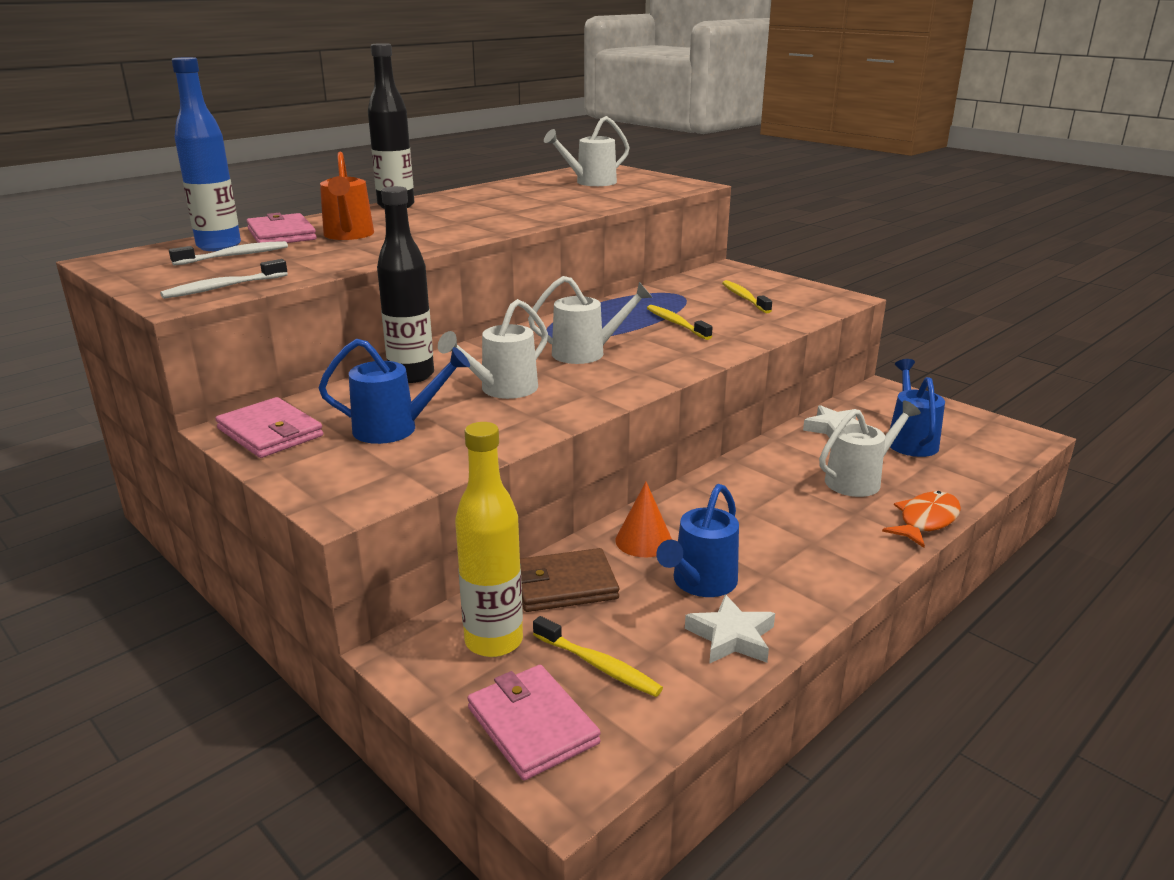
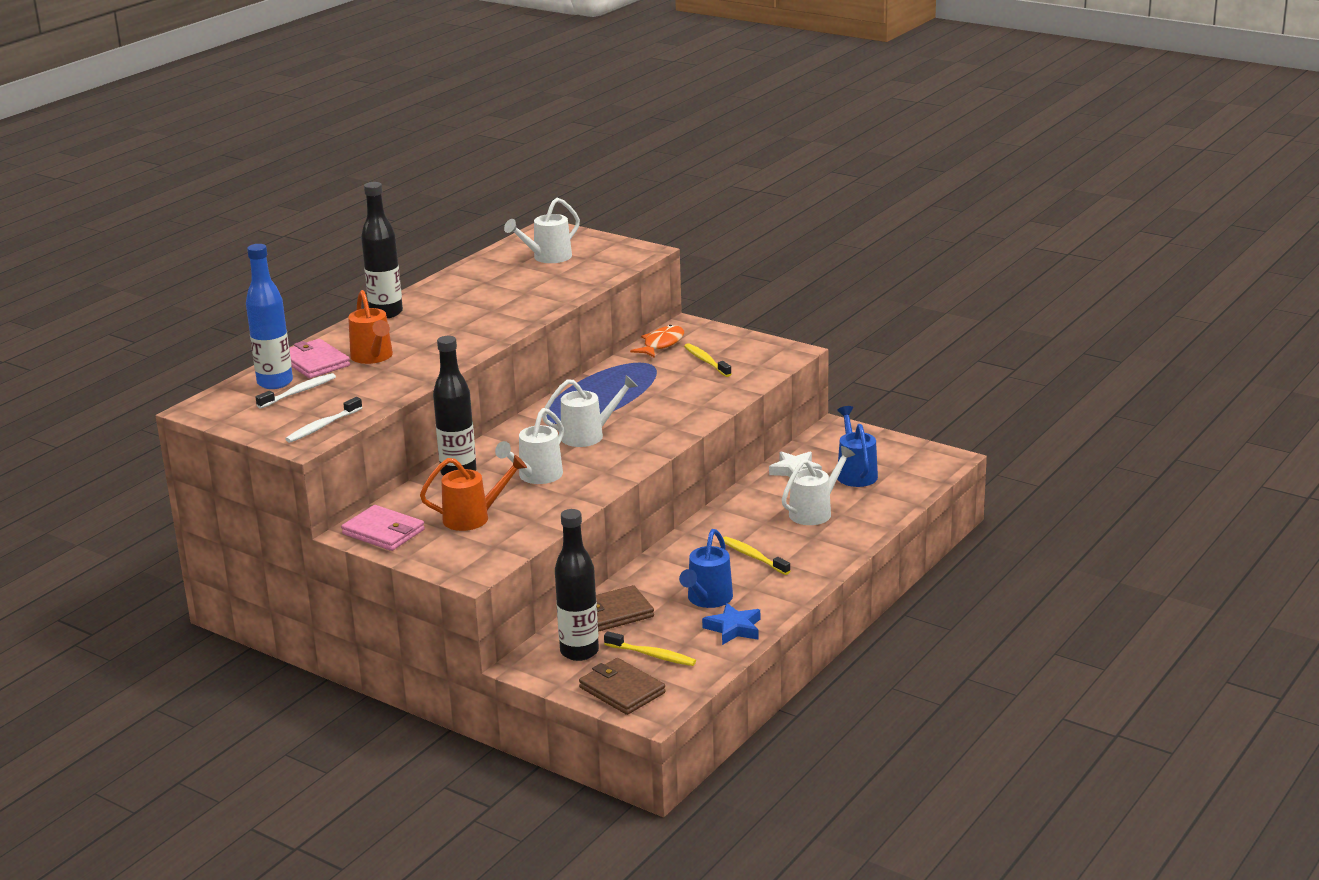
camera: 10 degrees left, 0 degrees up
(395, 429) = (474, 518): blue watering can -> orange watering can
(494, 641) = (579, 652): yellow bottle -> black bottle
(532, 725) = (622, 690): pink wallet -> brown wallet
(644, 541) = (661, 577): orange cone -> none
(676, 323) = (653, 396): yellow toothbrush -> yellow toothbrush (753, 557)
(731, 637) = (733, 628): white star -> blue star
(926, 520) = (863, 536): orange fish -> orange fish (661, 344)

